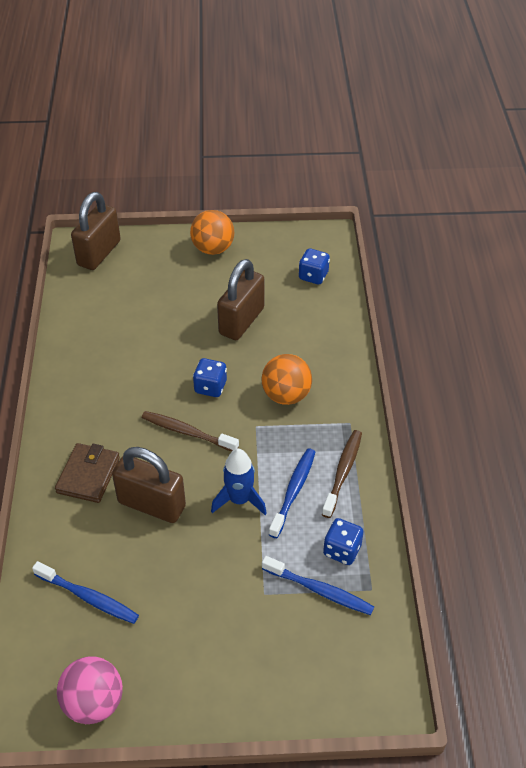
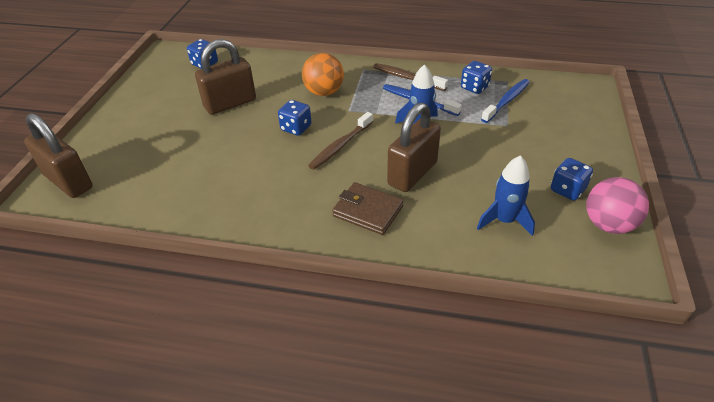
camera: 75 degrees left, 5 degrees down
(88, 597) = (504, 220): blue toothbrush -> blue rocket
(147, 661) = (567, 190): none -> blue dice
(213, 249) = (129, 109): orange ball -> none
(241, 321) = (230, 104): brown padlock -> brown padlock turned 75 degrees counterclockwise

